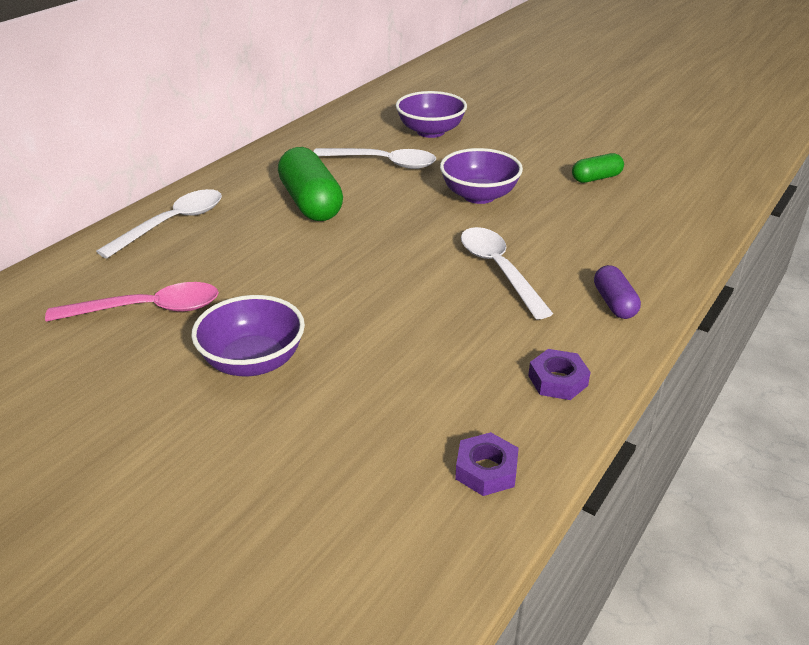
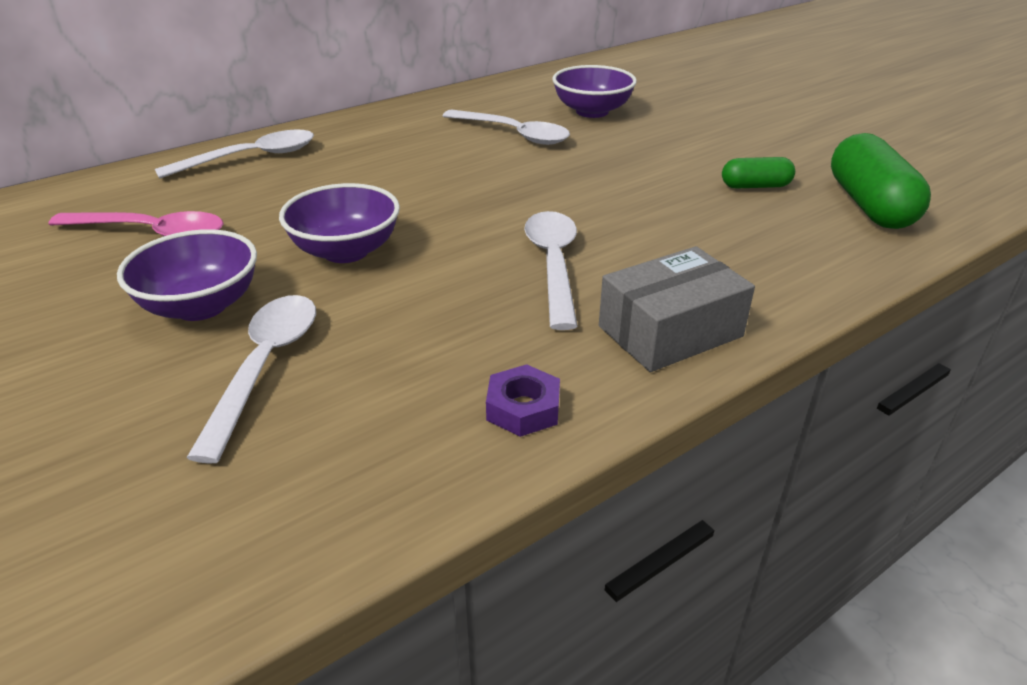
camera: 20 degrees right, 0 degrees up
(311, 203) = (403, 161): green capsule -> green capsule (869, 205)
(349, 396) = (265, 366): none -> white spoon
(479, 196) = (595, 182): purple bowl -> purple bowl (346, 251)
(486, 470) = (343, 496): purple nut -> none
(614, 303) = (670, 331): purple capsule -> grey box

